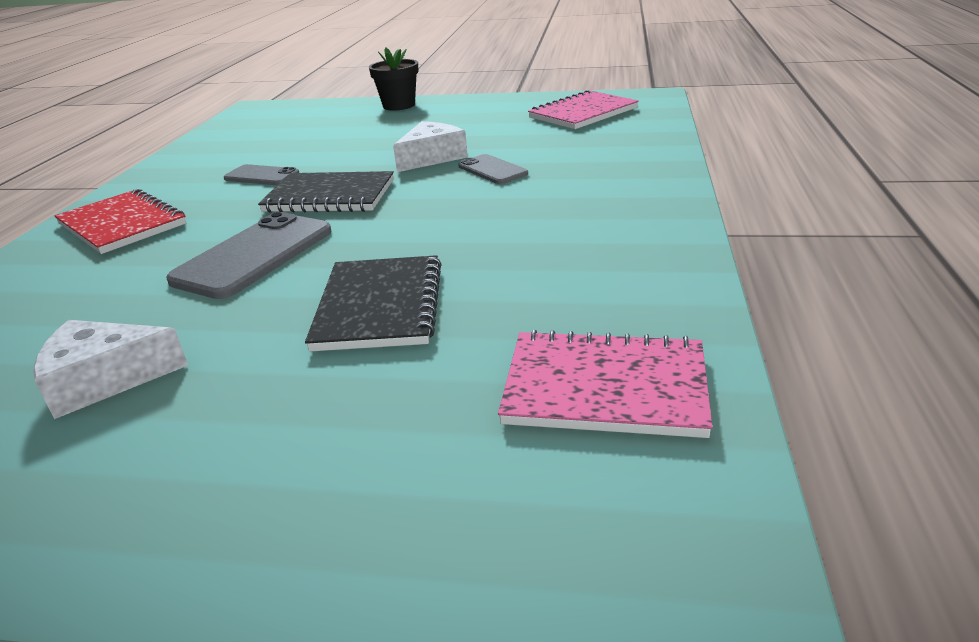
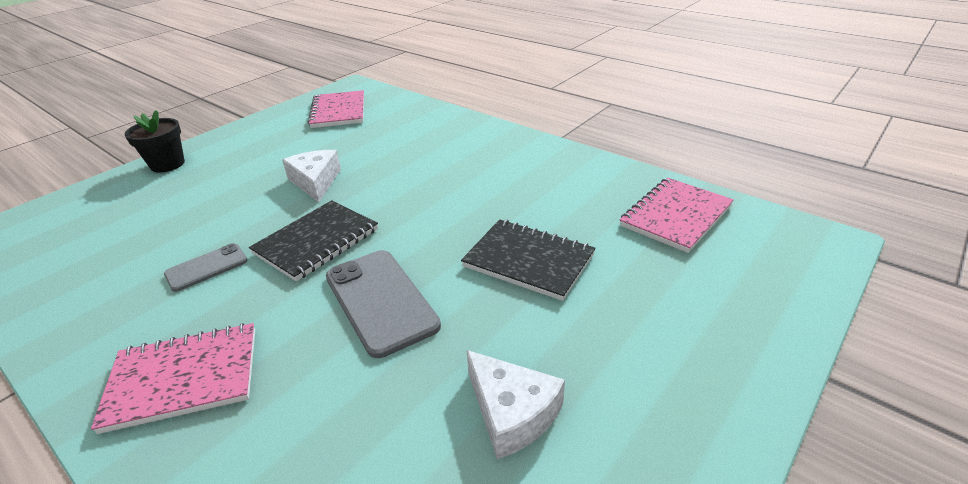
camera: 60 degrees left, 5 degrees up
(105, 379) = (512, 412): white cheese -> white cheese turned 60 degrees counterclockwise
(122, 224) = (184, 378): red notebook -> pink notebook
(492, 170) = (380, 167): grey phone -> none

